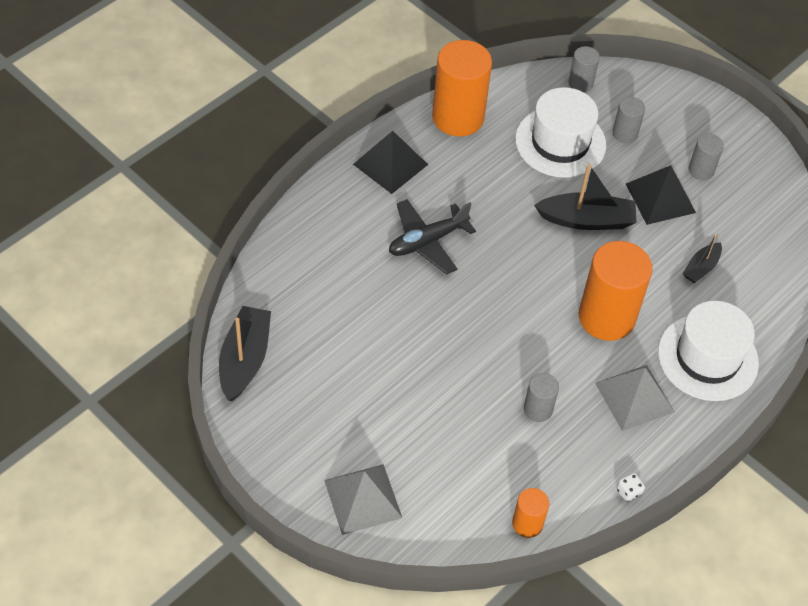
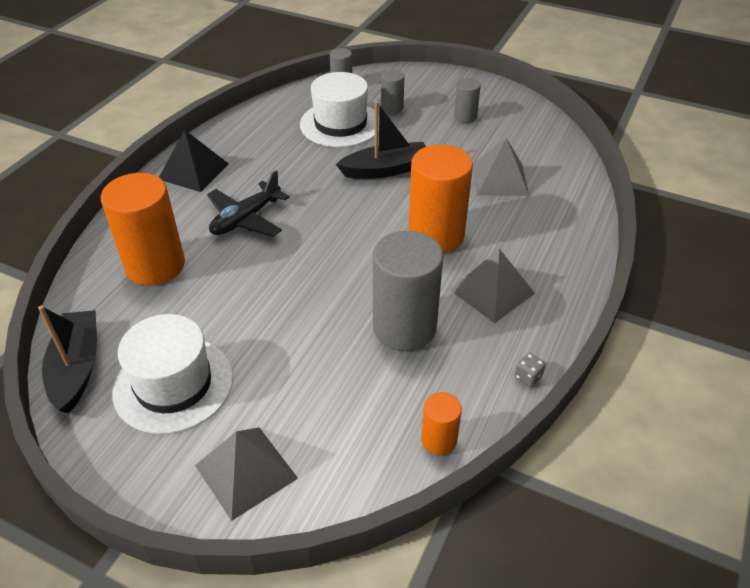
camera: 15 degrees left, 10 degrees down
(458, 117) = (245, 127): orange cylinder -> orange cylinder (155, 265)
(538, 409) = (404, 327): grey cylinder -> grey cylinder, size x2.03
(628, 492) = (528, 376): white dice -> grey dice
(660, 198) = (441, 141): black pyramid -> none
(701, 268) = (500, 179): black boat -> grey pyramid
(707, 357) = (541, 242): white hat -> white hat (173, 384)

